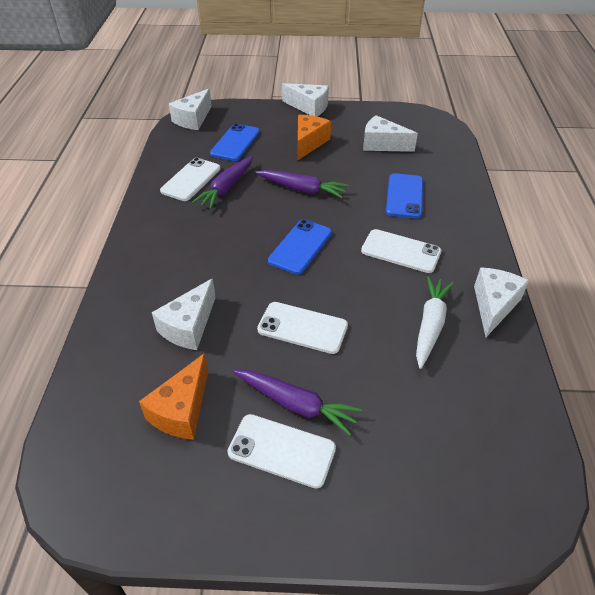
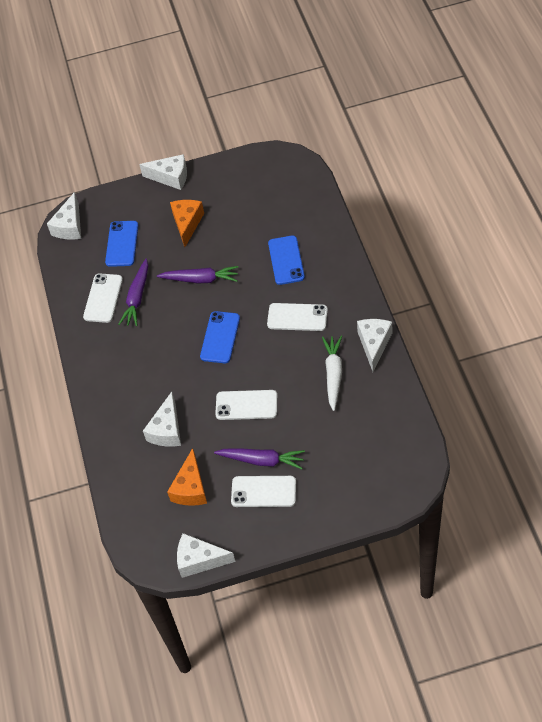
camera: 10 degrees left, 10 degrees up
(382, 144) = (252, 206): white cheese -> white cheese (199, 560)

